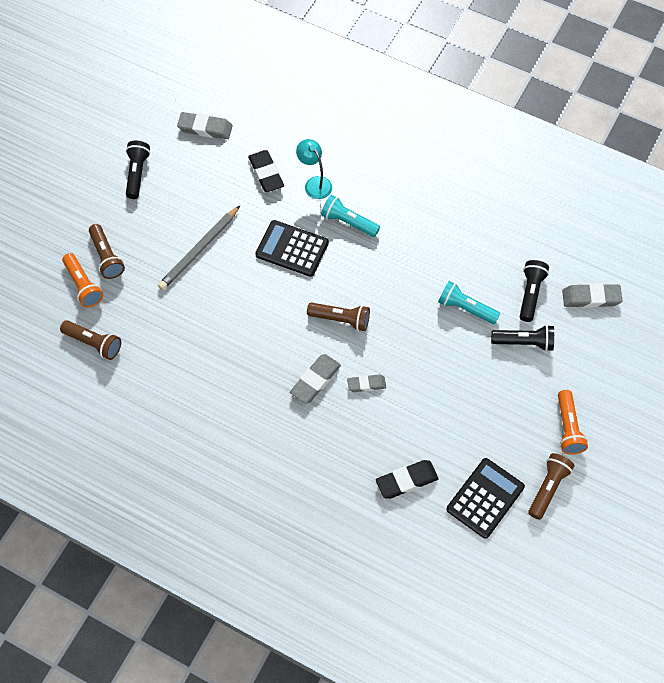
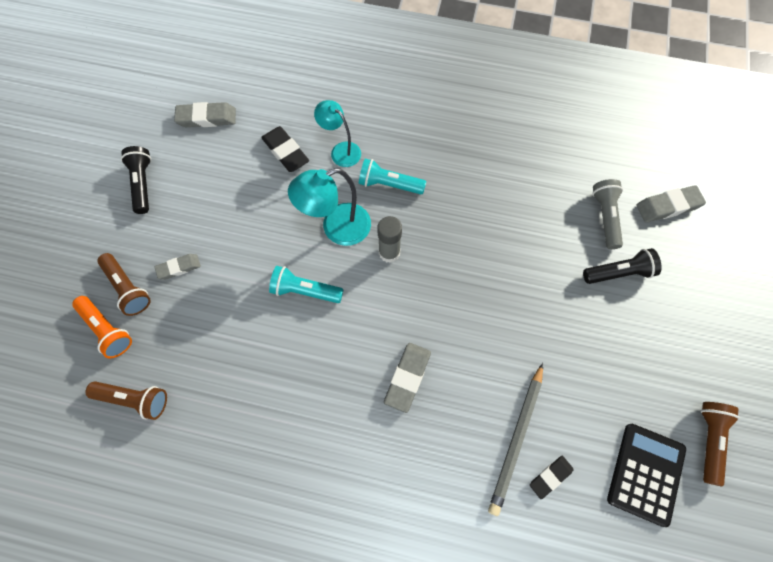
camera: 15 degrees left, 5 degrees up
(199, 250) = (233, 254): grey pencil -> grey pencil (516, 439)
(292, 249) = (336, 228): black calculator -> turquoise lamp
(331, 279) = (389, 252): none -> grey glue stick
(341, 319) = (414, 296): brown flashlight -> none
(366, 384) = (466, 367): grey eraser -> grey eraser (179, 268)
(406, 481) = (550, 477): black eraser -> black eraser, size x0.65
(465, 308) = (544, 250): turquoise flashlight -> turquoise flashlight (305, 291)
(530, 294) = (605, 217): black flashlight -> grey flashlight
(568, 428) = (702, 360): orange flashlight -> none

